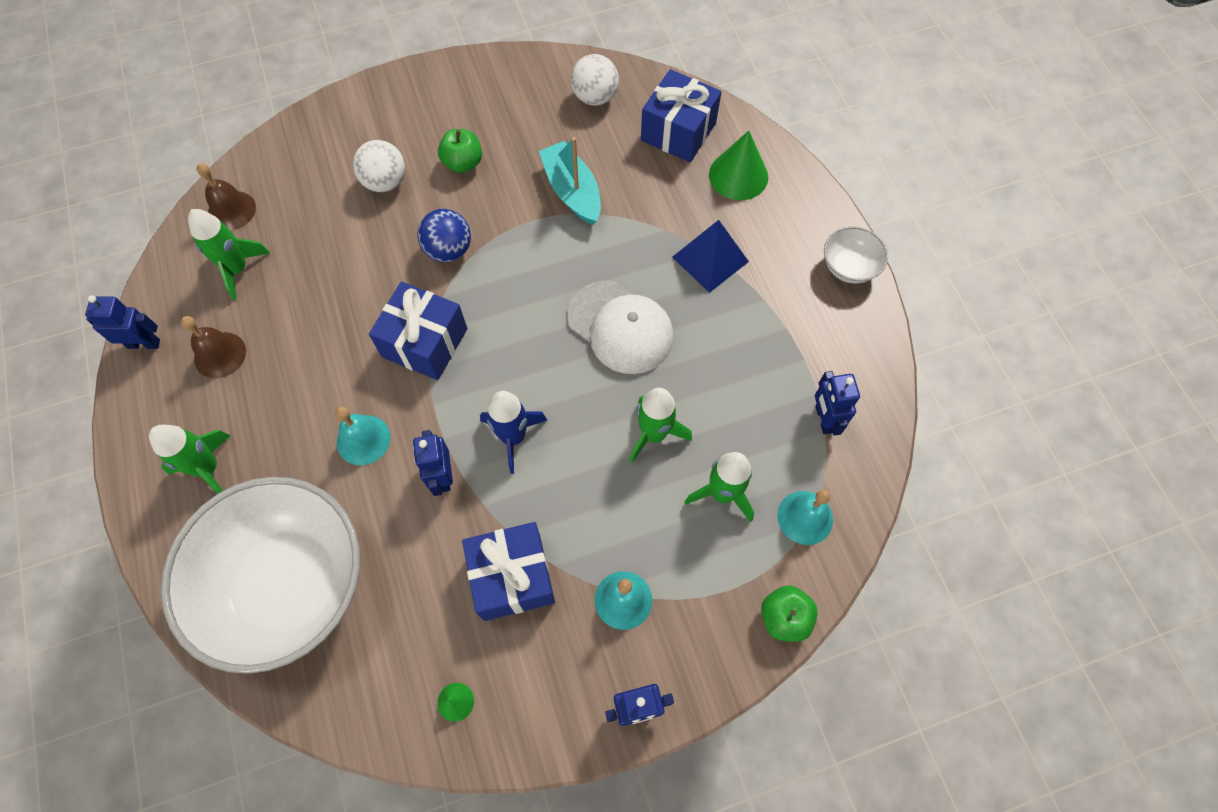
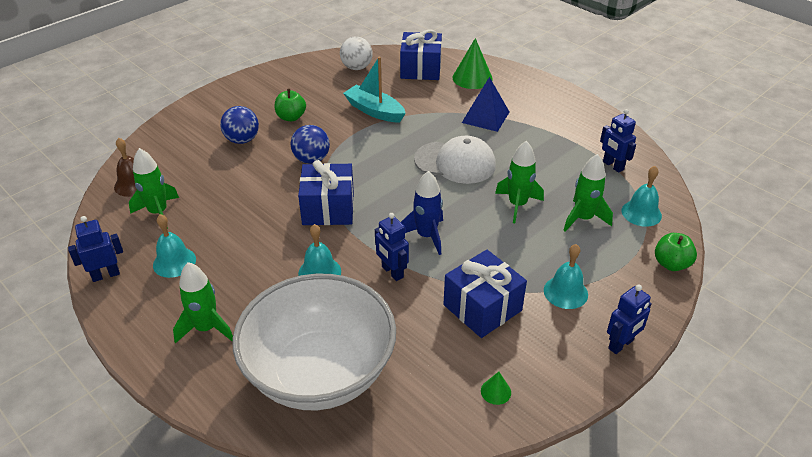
camera: 25 degrees left, 25 degrees down
(220, 355) = (174, 262): brown bell -> turquoise bell
(385, 182) = (242, 140): white ball -> blue ball
(849, 267) = (569, 98): white bowl -> none

